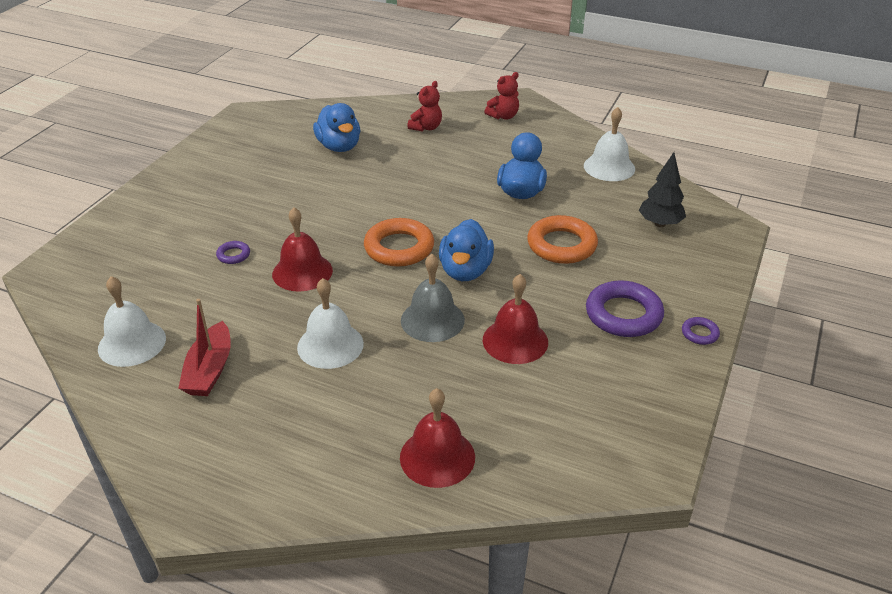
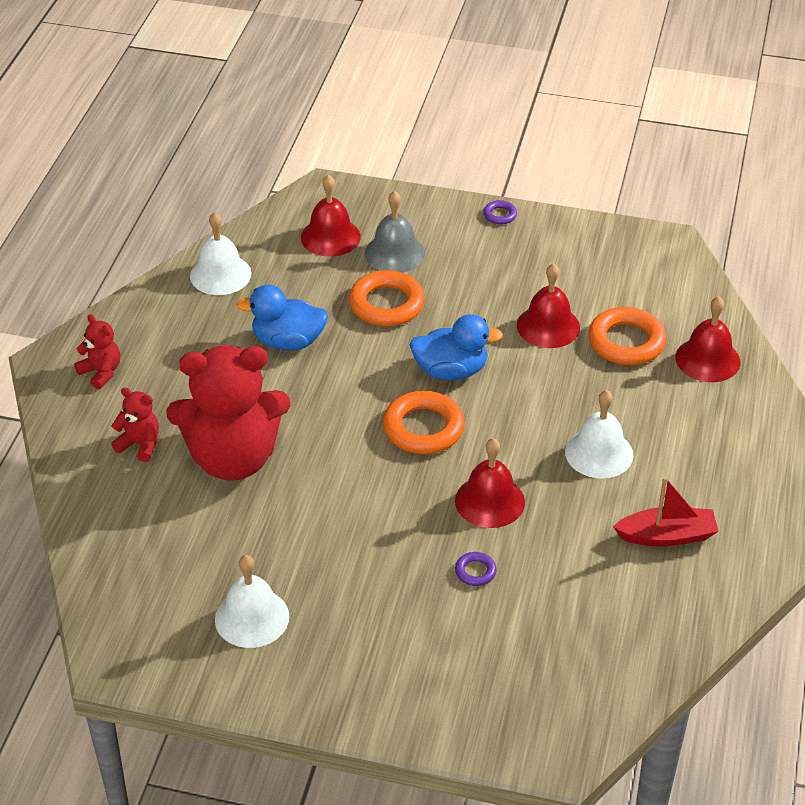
camera: 100 degrees left, 5 degrees up
(132, 343) = (652, 614): white bell -> white bell (252, 617)
(339, 146) = (203, 526): blue duck -> none
(399, 161) = (233, 458): none -> red teddy bear
(432, 320) = (537, 385): grey bell -> grey bell (394, 253)
(480, 394) = (626, 342): none -> orange ring
(623, 314) = (488, 260): purple ring -> none
(660, 224) = (330, 237): black tree -> red bell

